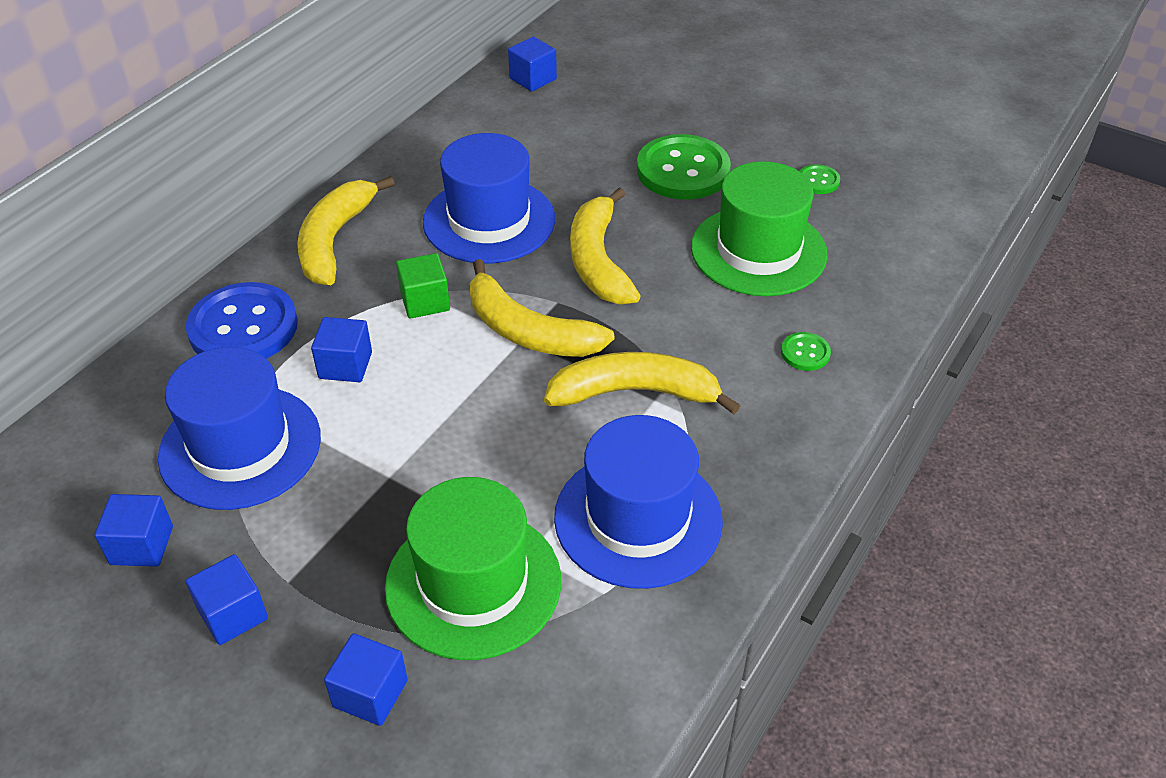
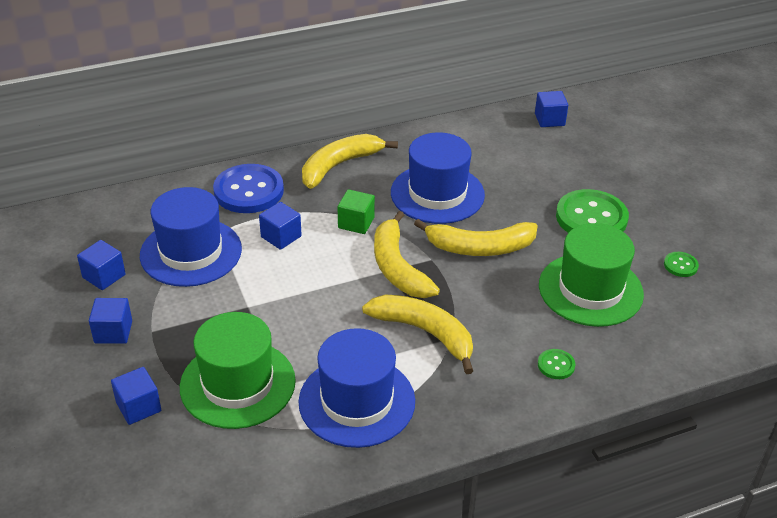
camera: 35 degrees right, 5 degrees down
(598, 261) = (480, 247): yellow banana -> yellow banana turned 120 degrees counterclockwise

